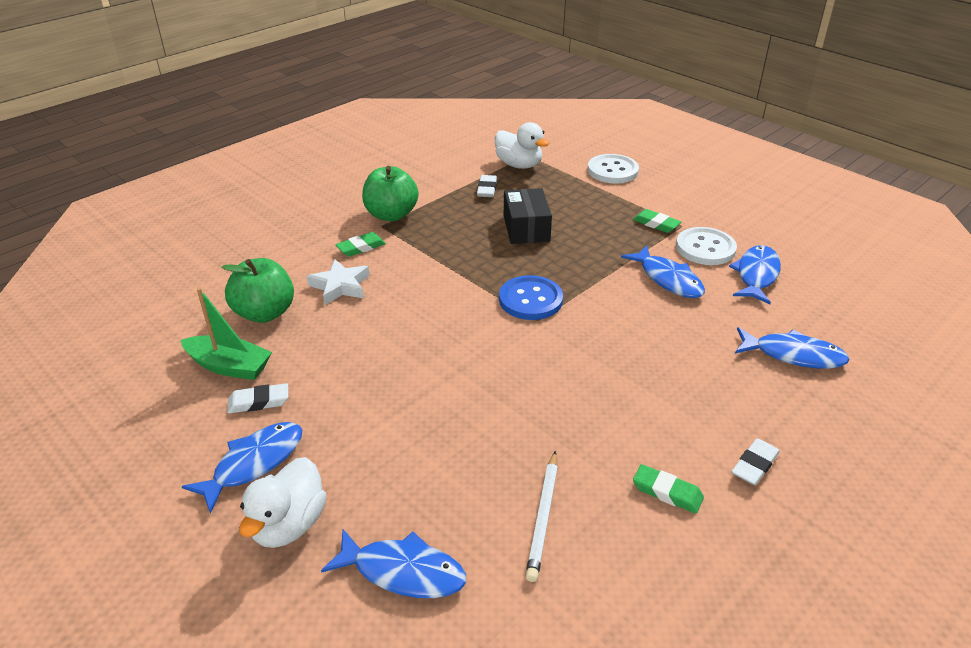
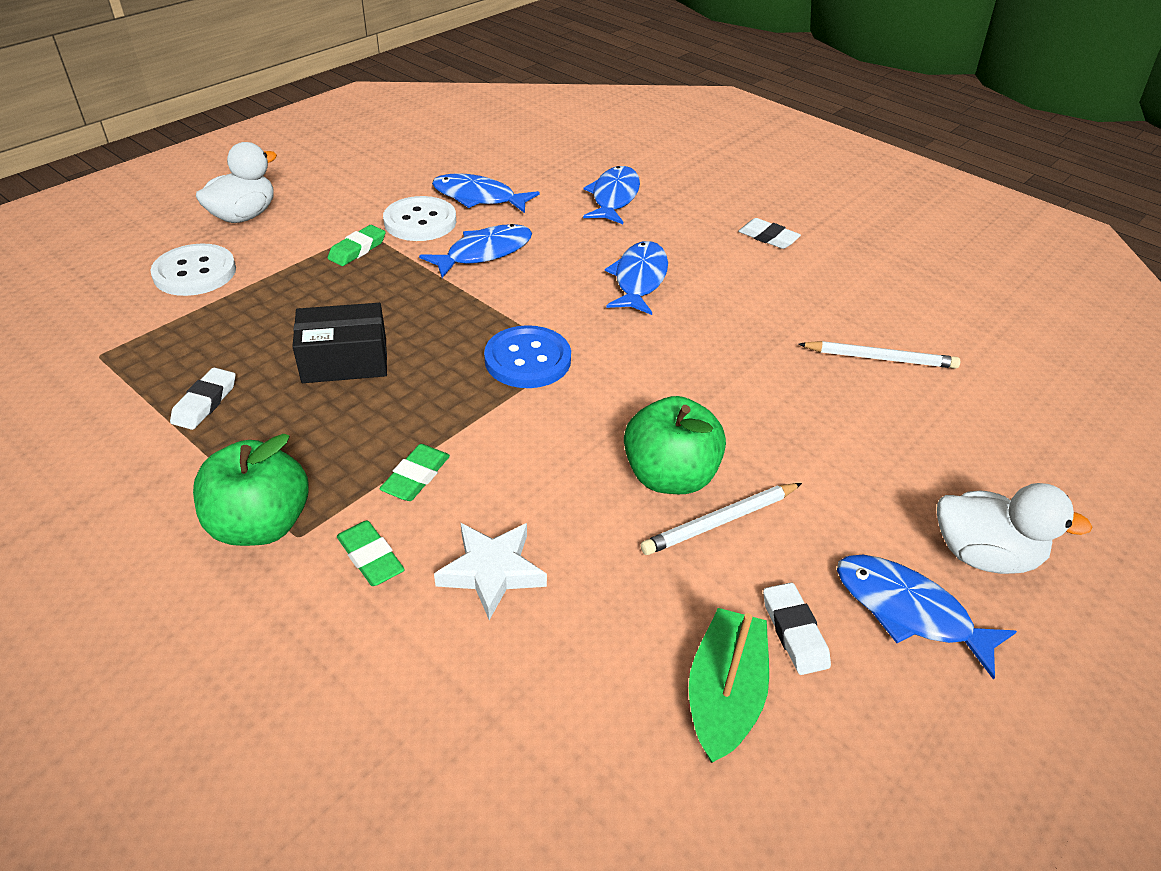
camera: 95 degrees left, 5 degrees up
(265, 313) = (574, 673): green apple -> green apple (669, 476)
(356, 380) = (720, 521): none -> white pencil
(403, 571) = (991, 451): blue fish -> blue fish (639, 279)
(487, 189) = (205, 402): white eraser -> white eraser turned 75 degrees counterclockwise
(519, 165) = (131, 365): white duck -> white duck (244, 216)
(667, 492) = (818, 285): green eraser -> green eraser (416, 476)

